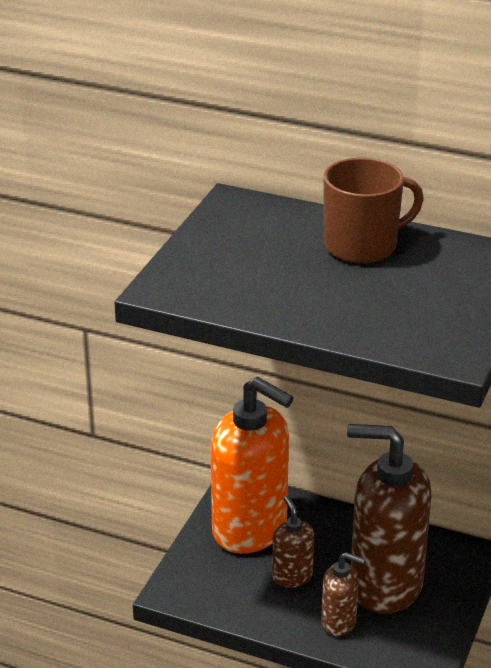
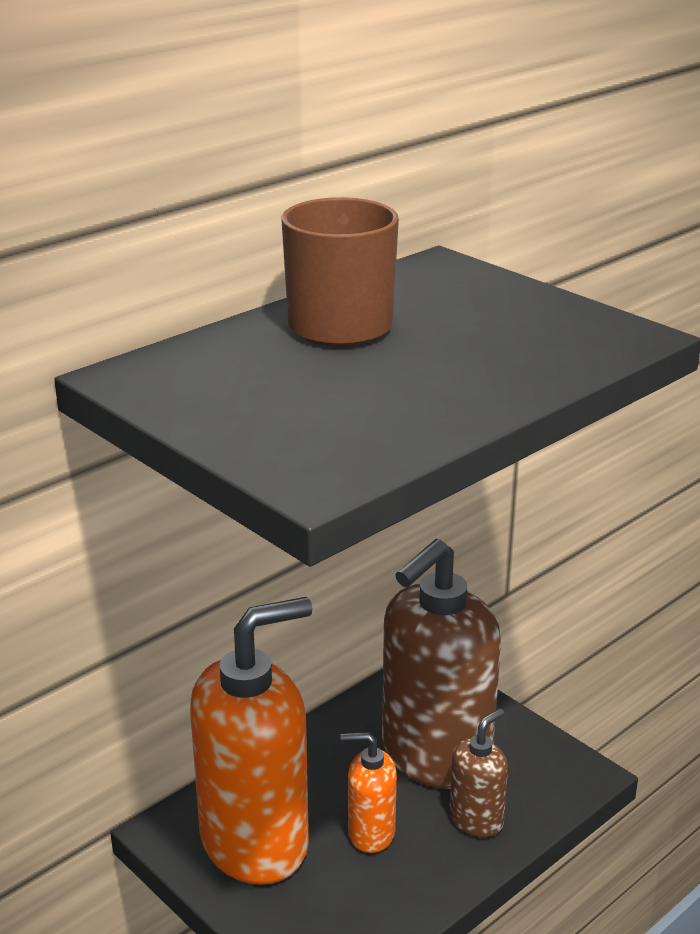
camera: 65 degrees left, 5 degrees down
(292, 576) = (370, 833): brown soap dispenser -> orange soap dispenser

